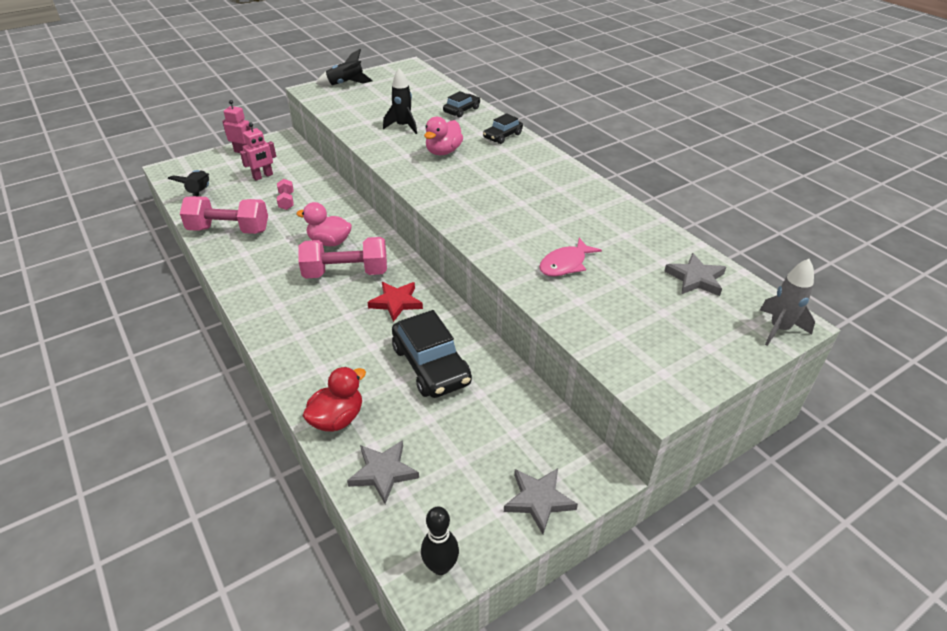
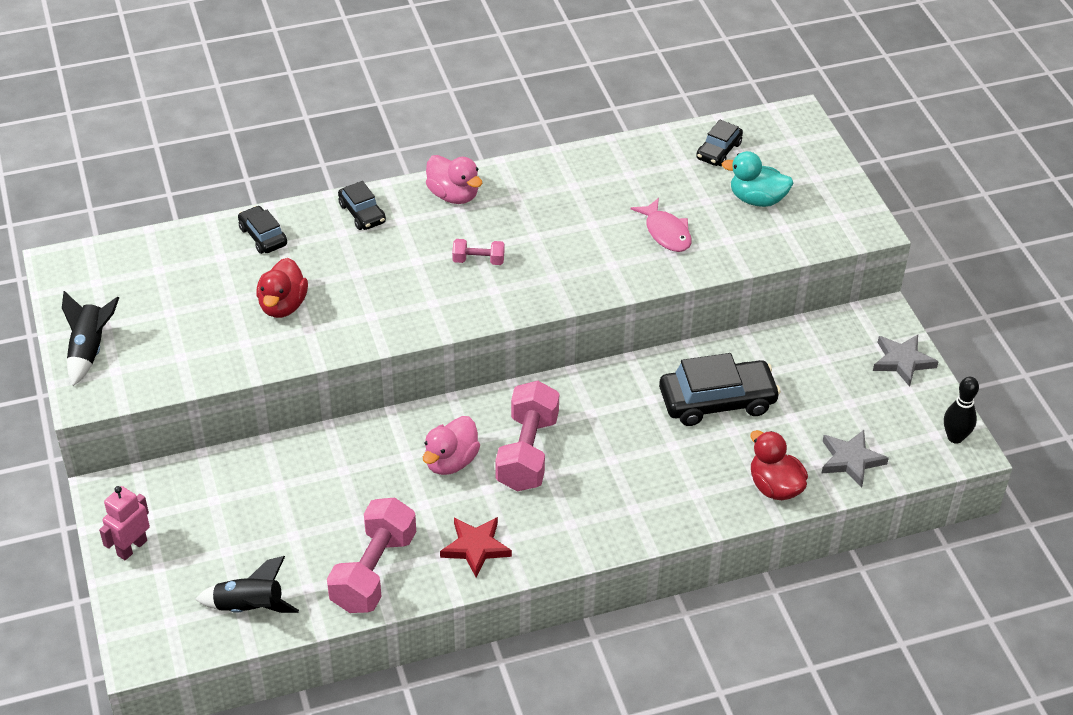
camera: 75 degrees left, 5 degrees up
(263, 176) = (231, 525): pink robot -> none
(286, 201) = (322, 500): pink dumbbell -> pink dumbbell (478, 260)
(396, 302) = (602, 413): red star -> red star (475, 547)
(403, 126) = (283, 305): black rocket -> red duck
(443, 152) = (379, 278): pink duck -> pink duck (453, 195)
(646, 311) = (757, 199): none -> turquoise duck
(696, 278) = (718, 151): grey star -> black car
(779, 329) = (804, 128): grey rocket -> none

